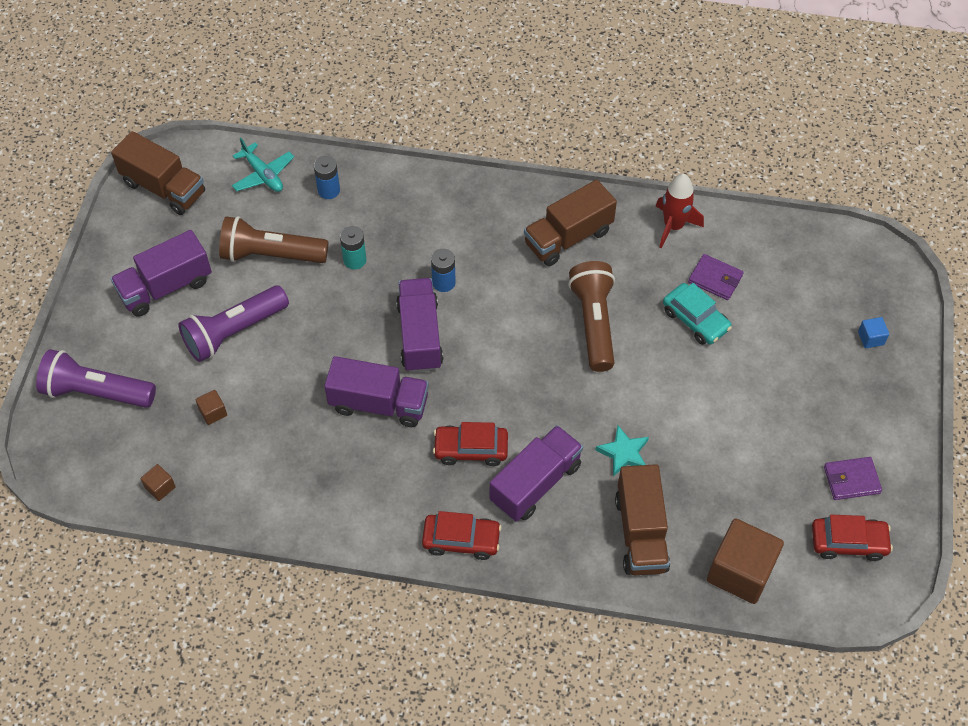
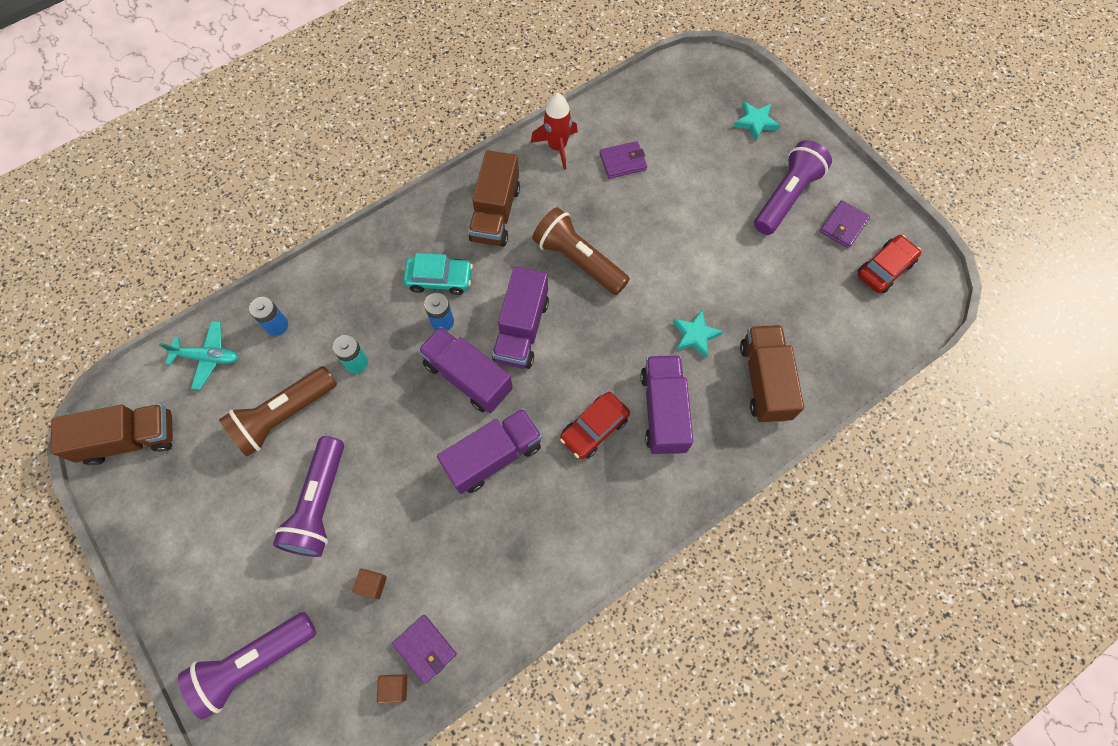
camera: 45 degrees left, 10 degrees up
(165, 287) = (221, 520): purple truck -> purple truck (521, 330)
(203, 482) = (425, 648): none -> purple wallet
(461, 540) = (659, 501): red car -> none
(640, 533) = (764, 381): brown truck -> brown truck turned 135 degrees counterclockwise
(695, 320) = (640, 201): turquoise car -> turquoise car (439, 279)
(740, 572) = (848, 348): brown cube -> none
(827, 417) = (786, 197): none -> purple flashlight
(871, 338) = (755, 122): blue cube -> turquoise star

